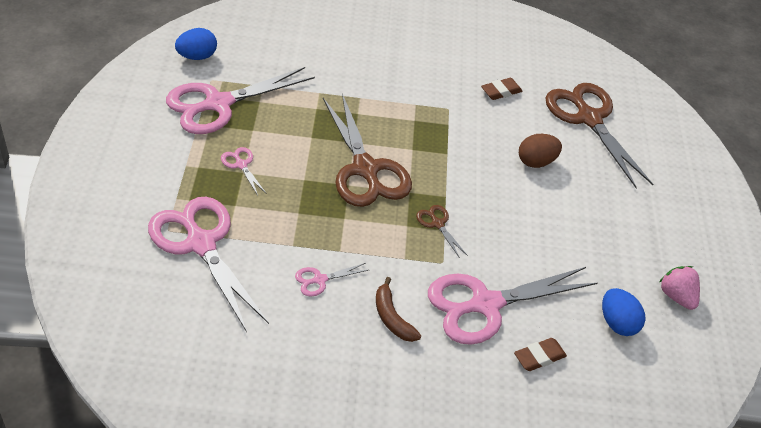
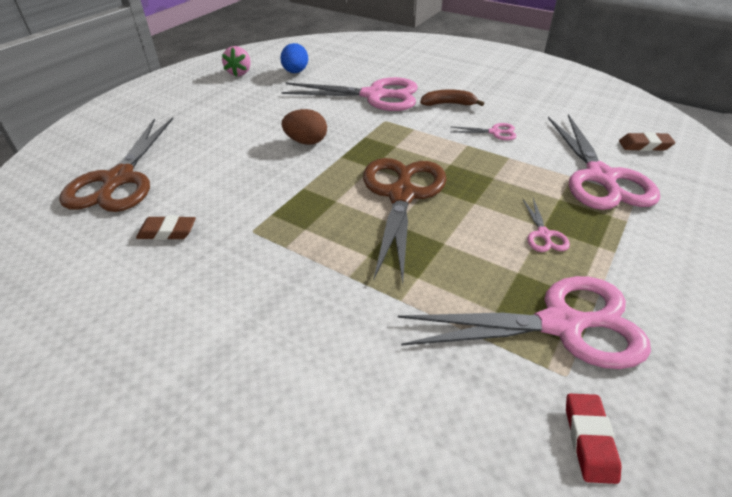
camera: 145 degrees left, 5 degrees down
(197, 56) = (589, 440): blue egg -> red eraser
(392, 317) = (449, 104): brown banana -> brown banana turned 90 degrees counterclockwise
(437, 224) = (367, 141): brown scissors -> none
(536, 162) = (225, 159): brown egg -> brown egg (306, 142)
(539, 357) = (363, 71): brown eraser -> brown eraser (644, 145)

